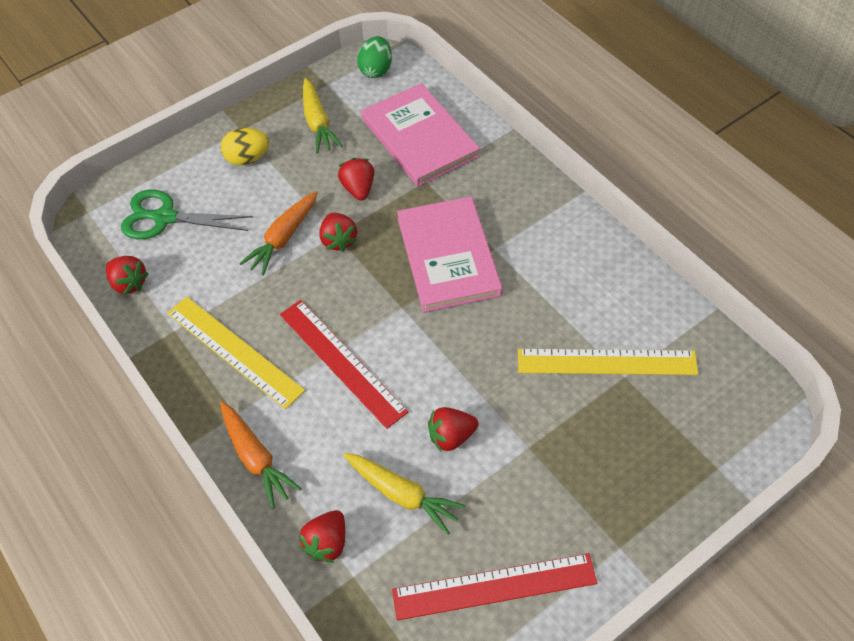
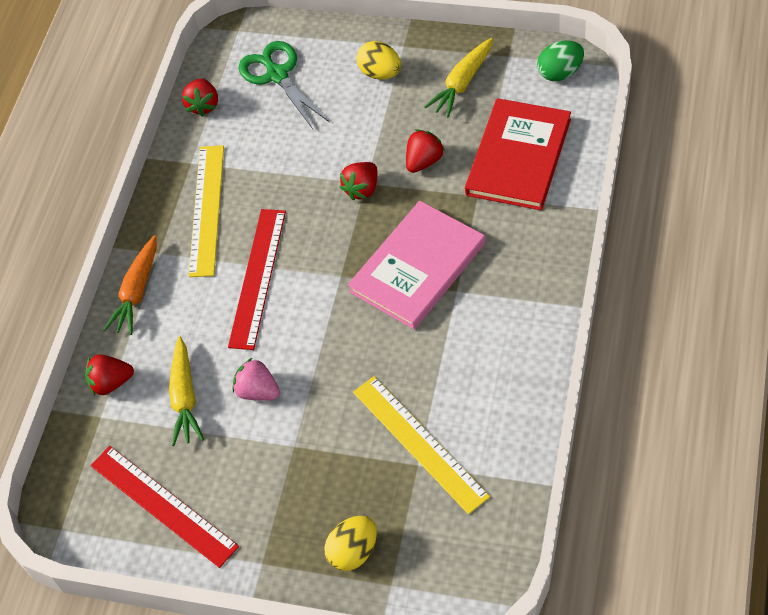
camera: 55 degrees right, 0 degrees up
(283, 238) = (330, 156): orange carrot -> none
(419, 138) = (518, 157): pink book -> red book
(451, 436) = (258, 391): red strawberry -> pink strawberry
(666, 473) = (353, 552): none -> yellow egg

